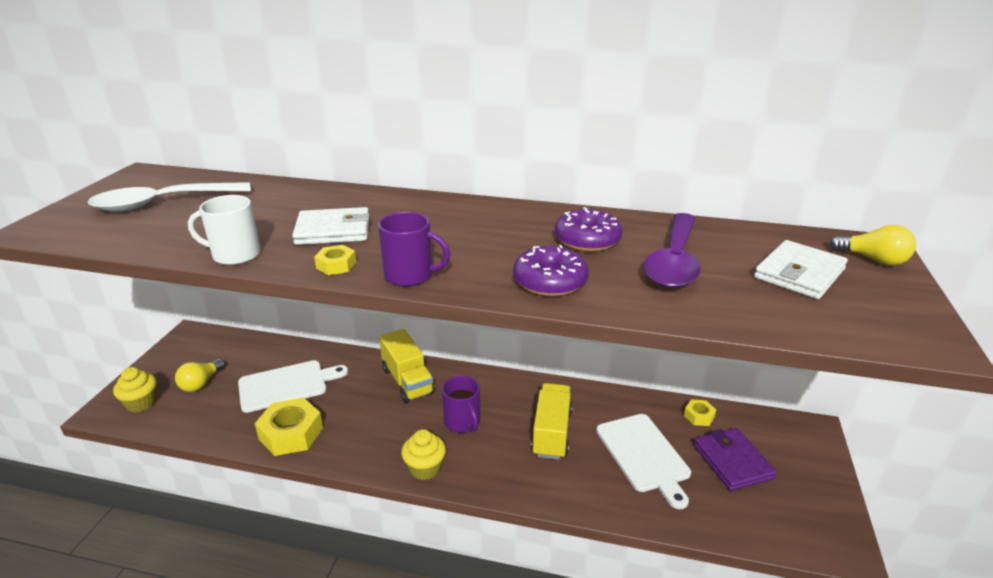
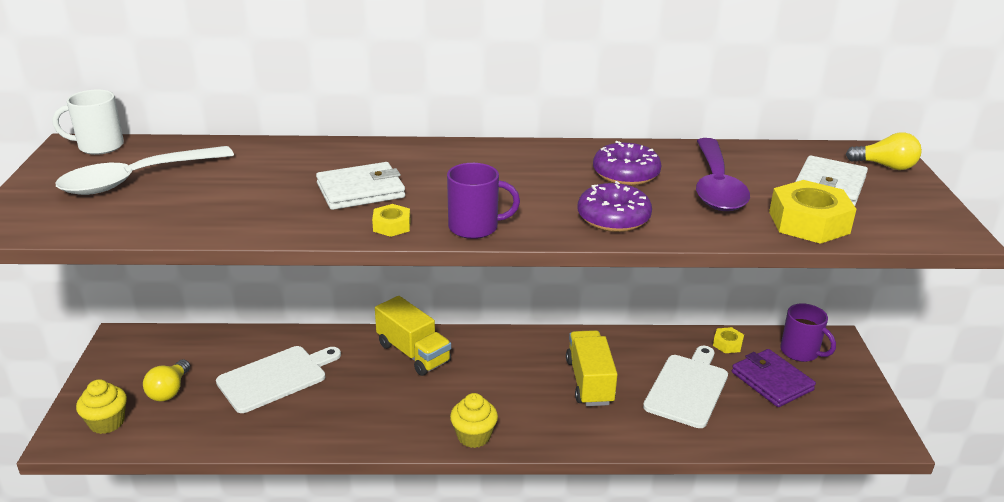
camera: 15 degrees left, 0 degrees up
(235, 255) = (273, 227): white mug -> white mug (99, 146)
(291, 433) = (308, 426): yellow nut -> yellow nut (808, 222)
(462, 422) = (493, 386): purple mug -> purple mug (800, 352)
(644, 455) = (687, 388): white cutting board -> white cutting board turned 120 degrees counterclockwise

